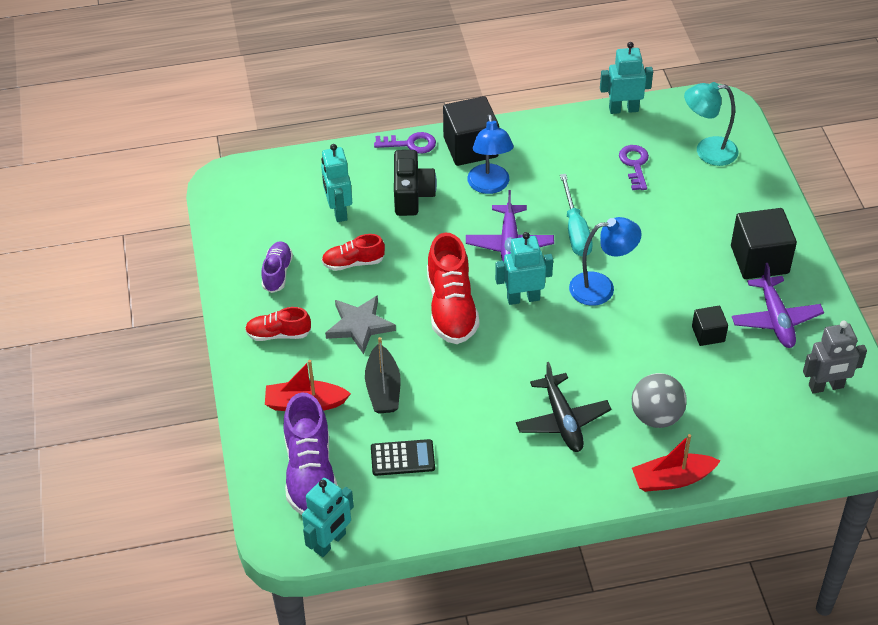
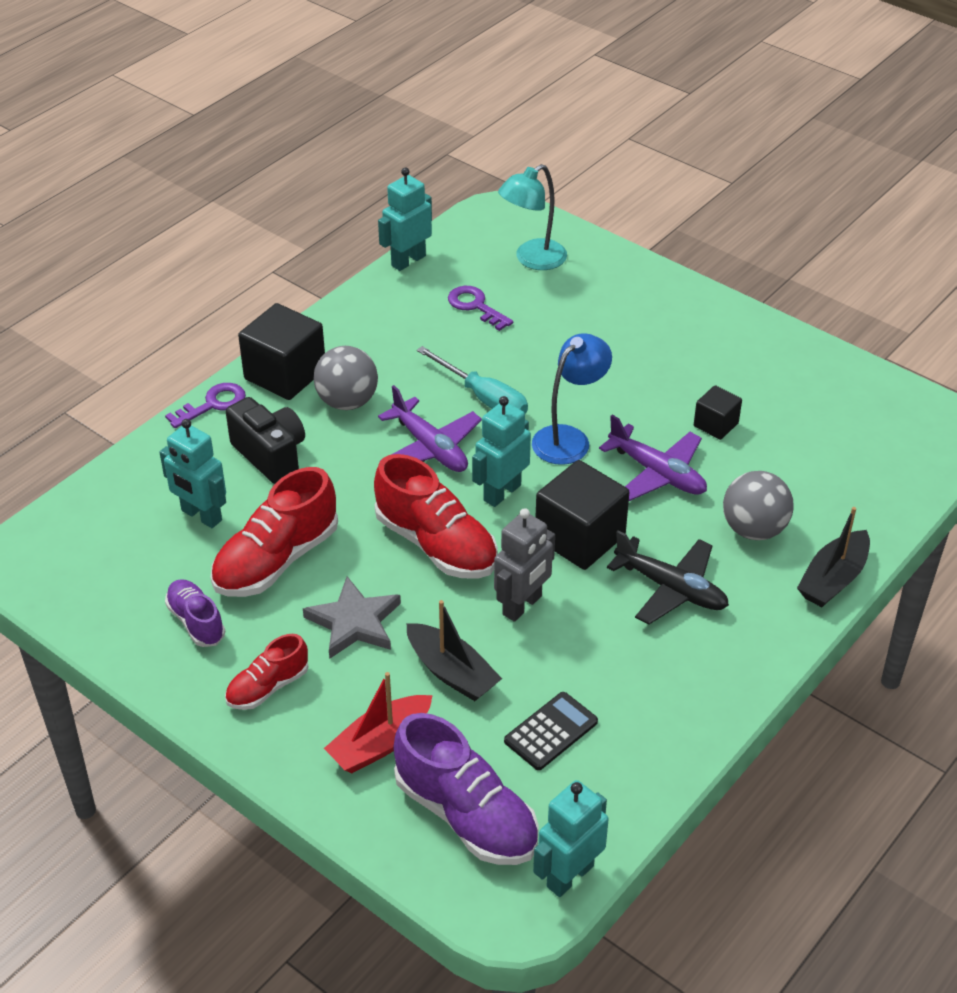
camera: 40 degrees left, 5 degrees down
(330, 542) = (569, 876): turquoise robot -> turquoise robot turned 135 degrees counterclockwise
(353, 263) = (276, 560): red shoe -> red shoe, size x1.76
(489, 186) = (347, 402): blue lamp -> grey ball
(672, 479) = (833, 579): red boat -> black boat
(759, 259) = (687, 332): black cube -> black cube (580, 537)
(775, 319) = (760, 377): purple plane -> purple plane (657, 473)
(826, 387) = (868, 411): grey robot -> grey robot (522, 605)

